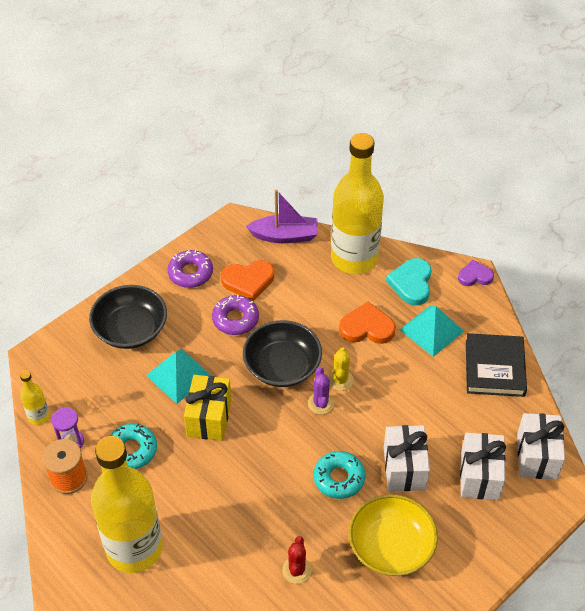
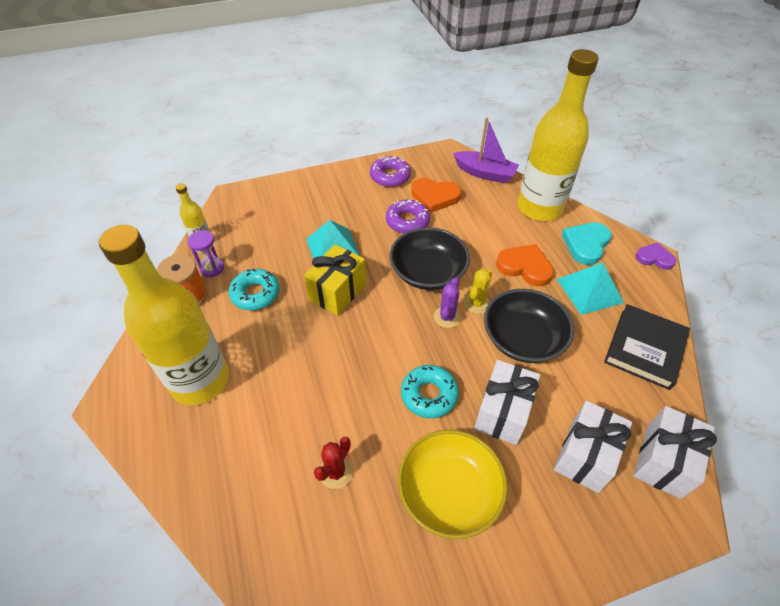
camera: 25 degrees right, 0 degrees up
(131, 329) = (316, 201): black bowl -> black bowl (523, 339)

